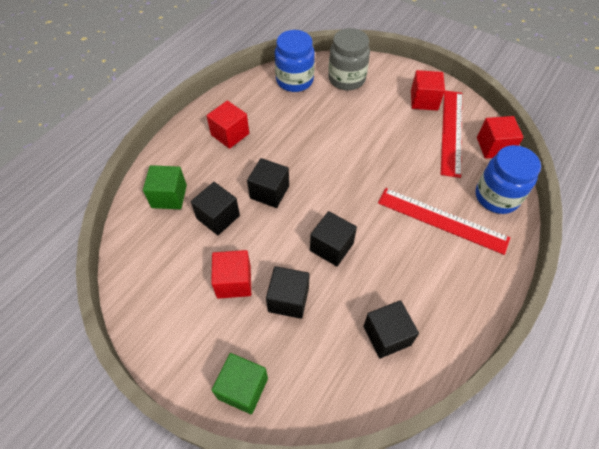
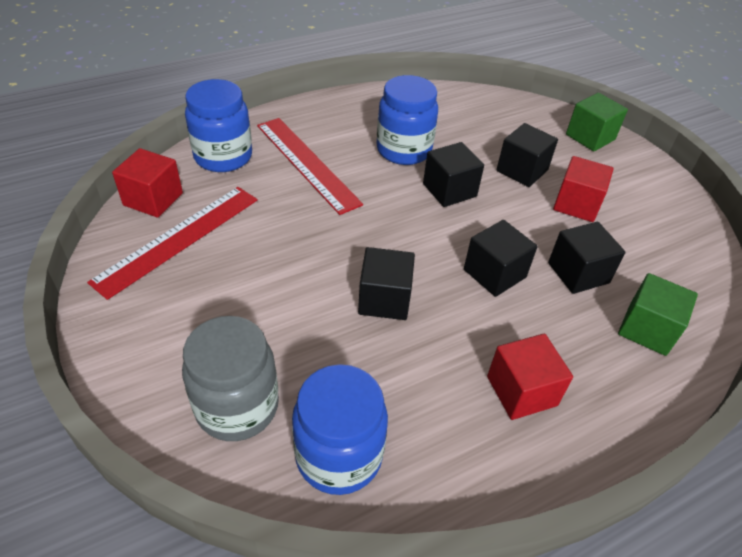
camera: 155 degrees left, 10 degrees down
(387, 335) = (442, 118): black cube -> black cube (384, 299)
(389, 272) = (403, 150): none -> blue jar
(424, 100) = (157, 300): red cube -> none

